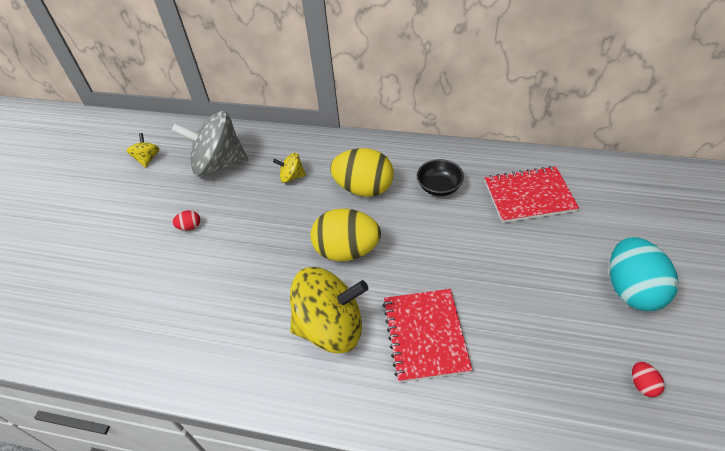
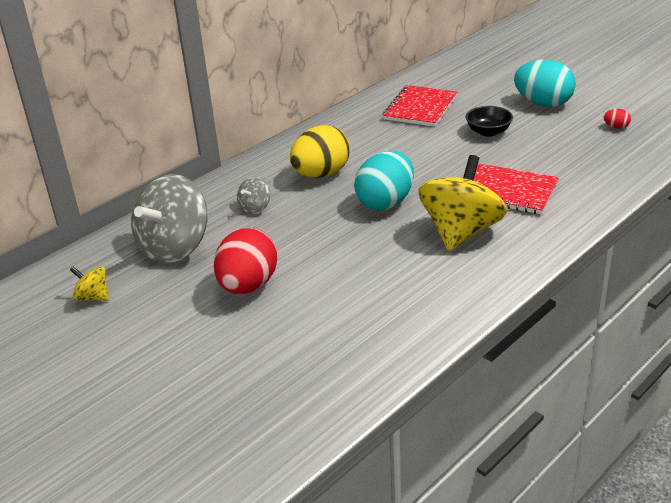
camera: 60 degrees left, 15 degrees down
(190, 227) = (248, 286): red egg -> red egg, size x2.43
(292, 177) = (255, 208): yellow spinning top -> grey spinning top
(347, 250) = (385, 202): yellow egg -> turquoise egg
(439, 187) = (365, 140): black bowl -> black bowl (488, 132)

